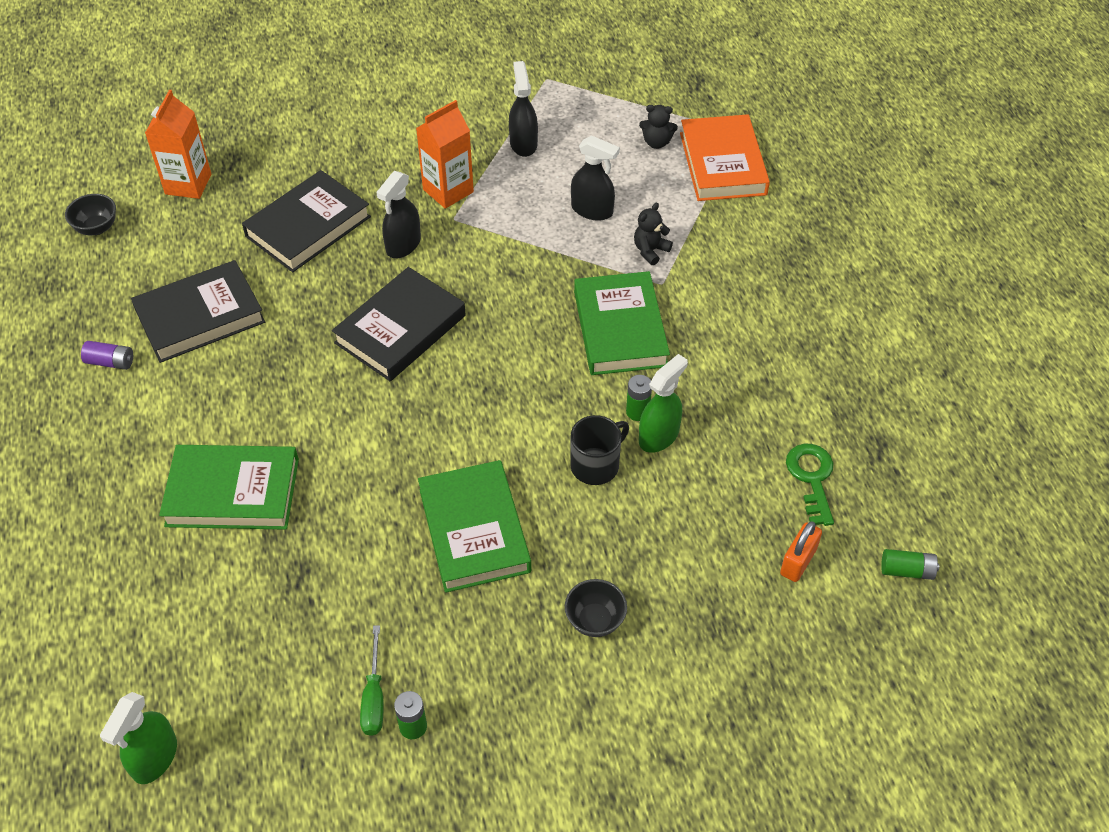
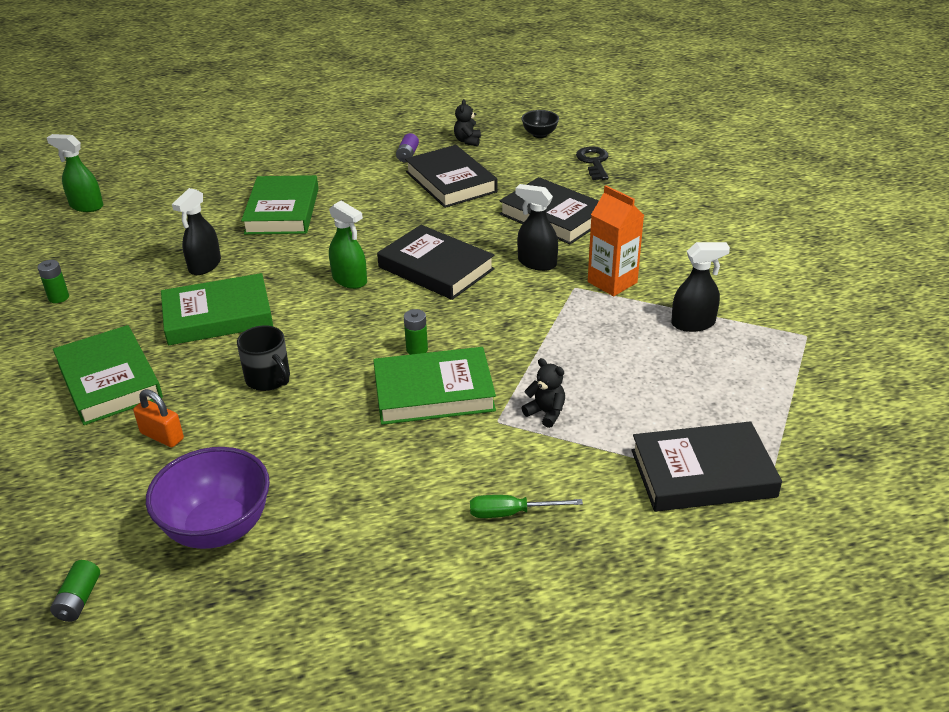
camera: 90 degrees right, 15 degrees down
(188, 184) = (594, 162): orange carton -> black key
(374, 697) = (90, 280): green screwdriver -> green screwdriver (511, 513)
(592, 210) = (601, 371): black spray bottle -> black spray bottle (204, 266)
(595, 620) = (109, 380): black bowl -> green book
(637, 412) = (326, 404): green battery -> green battery (417, 349)
(656, 142) = (724, 418): black teddy bear -> black teddy bear (467, 141)
(659, 436) = (294, 418): green spray bottle -> green spray bottle (350, 280)
(722, 163) = (702, 473): orange book -> black book
(798, 561) = (121, 511): orange padlock -> orange padlock (162, 436)
(812, 478) = (218, 528): green key -> purple bowl

